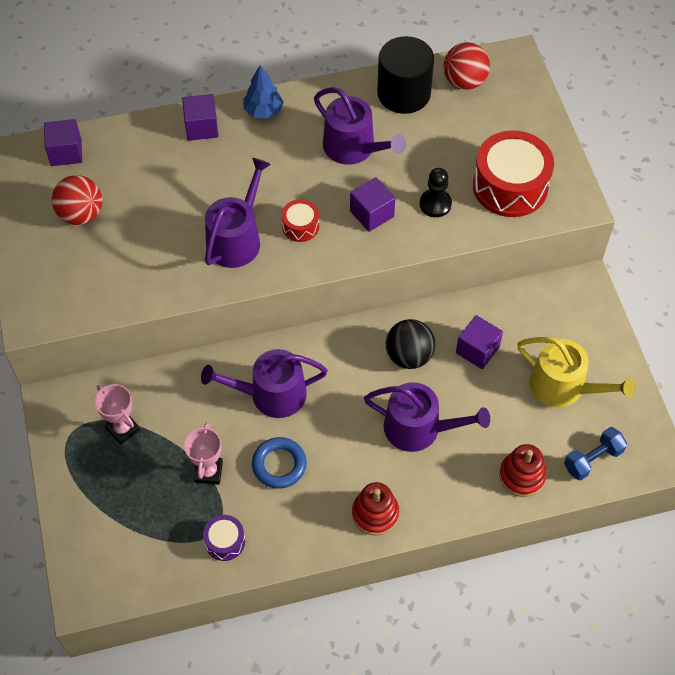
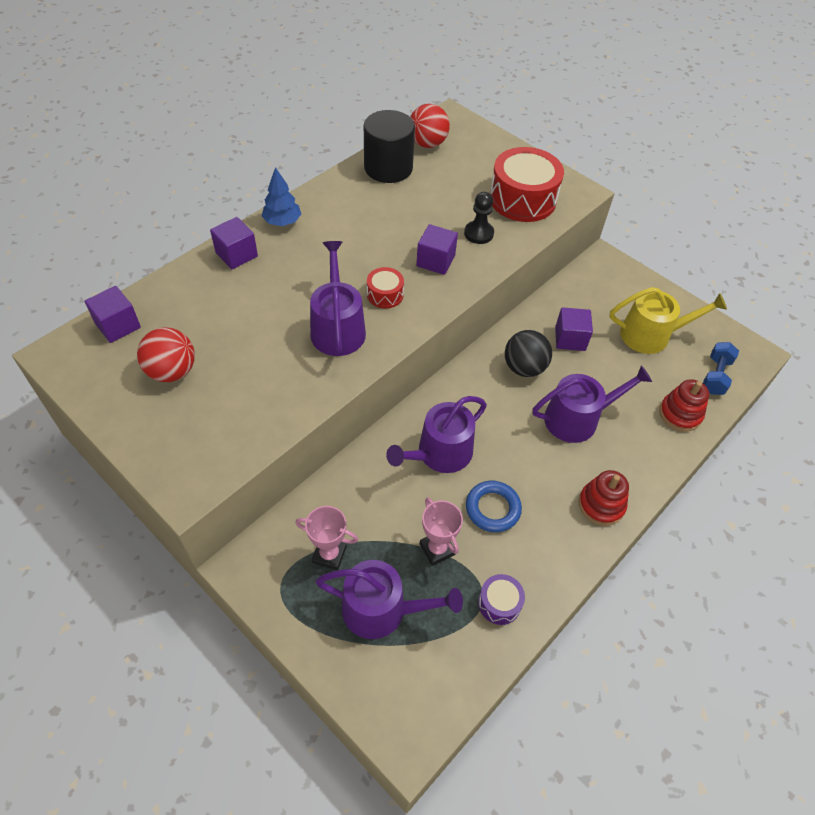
camera: 35 degrees left, 5 degrees down
(354, 148) = (381, 219): purple watering can -> purple watering can (382, 609)

